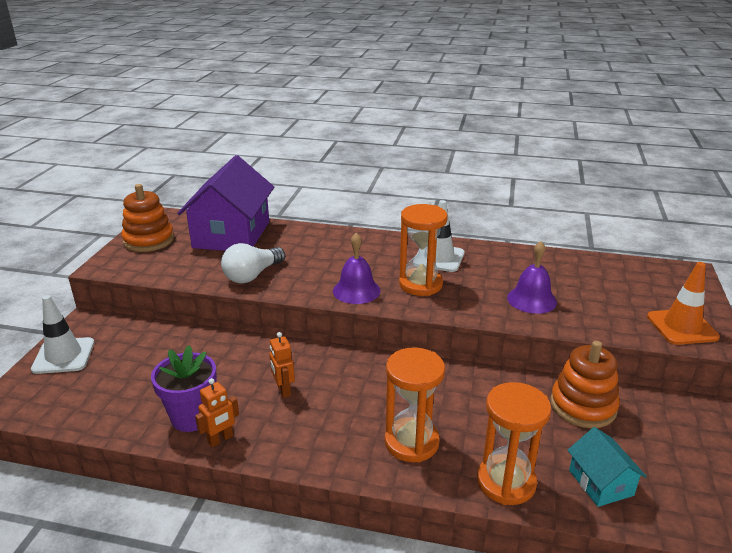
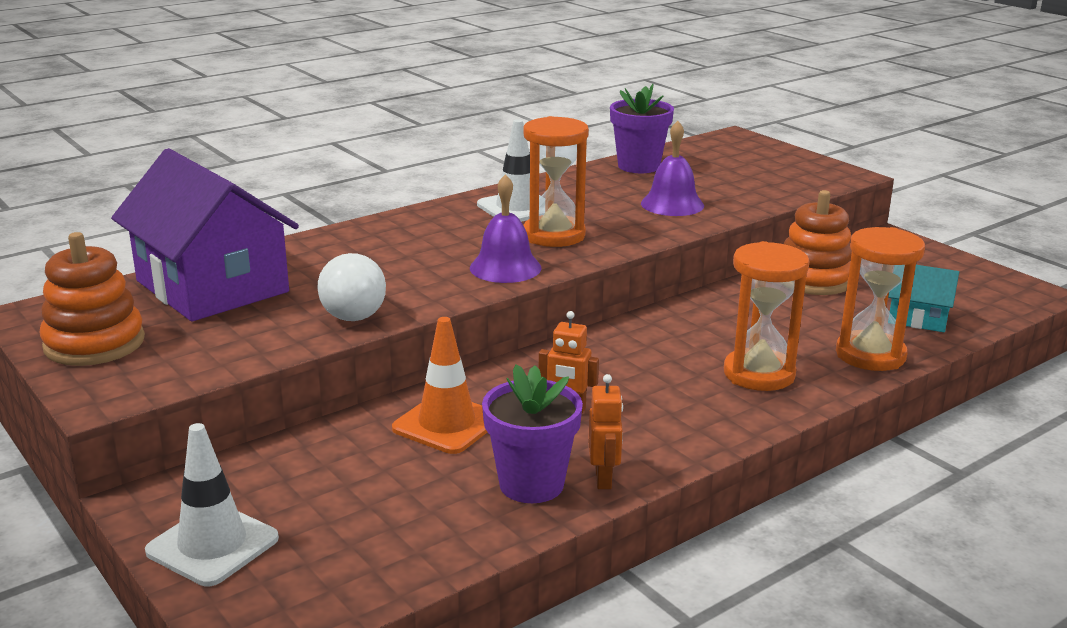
camera: 50 degrees left, 5 degrees down
(568, 263) = (638, 166): none -> purple flower pot
(682, 327) = (809, 175): orange traffic cone -> orange traffic cone (447, 424)

